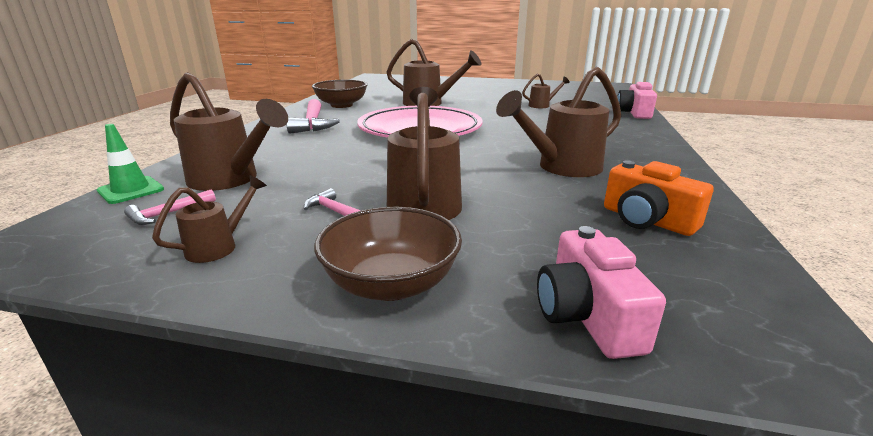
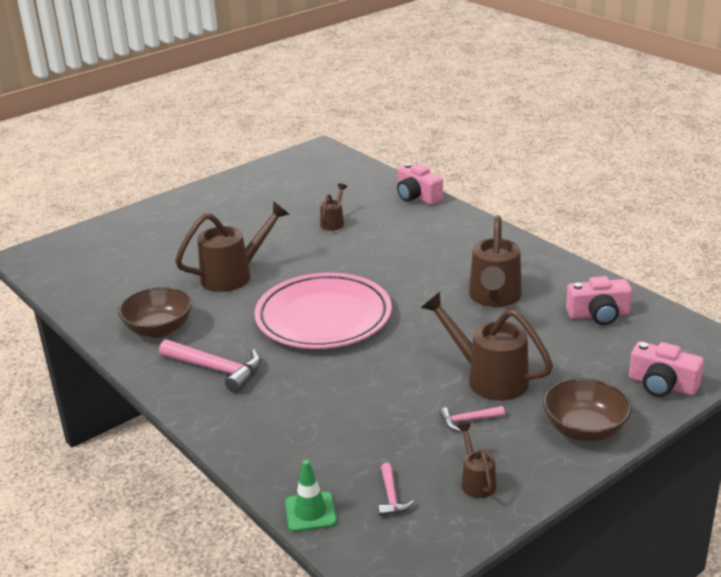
camera: 50 degrees left, 5 degrees up
(231, 180) = (345, 455): brown watering can -> none
(647, 220) = (598, 315): orange camera -> pink camera

